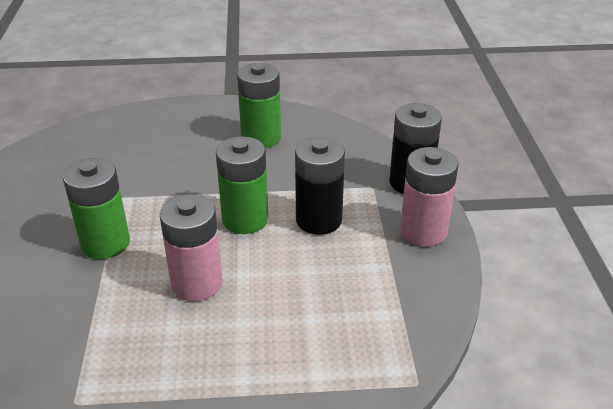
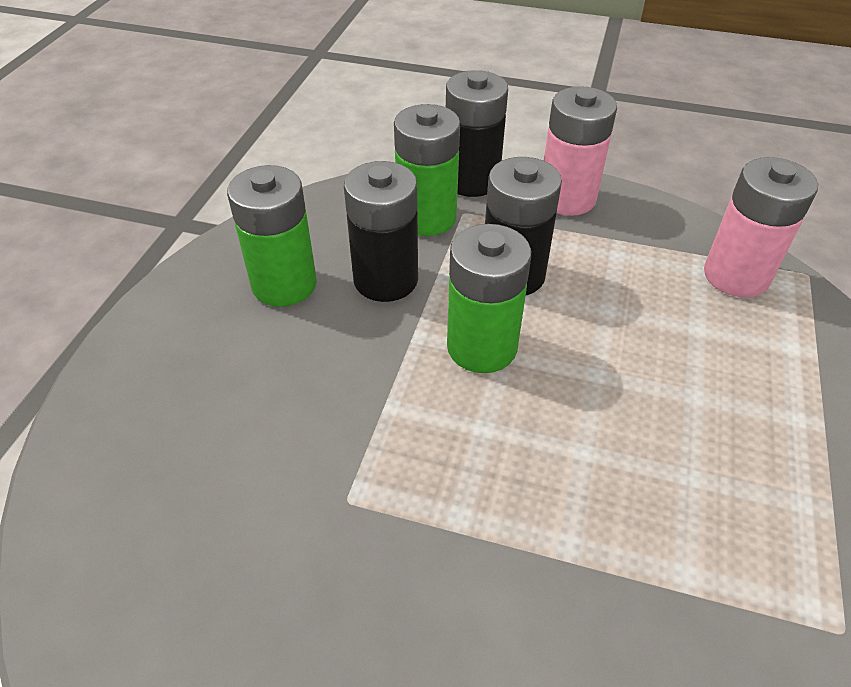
camera: 70 degrees left, 10 degrees up
(105, 243) = (474, 540): green battery -> green battery (426, 218)
(197, 283) = (608, 430): pink battery -> pink battery (736, 276)
(285, 171) = (386, 280): none -> black battery

